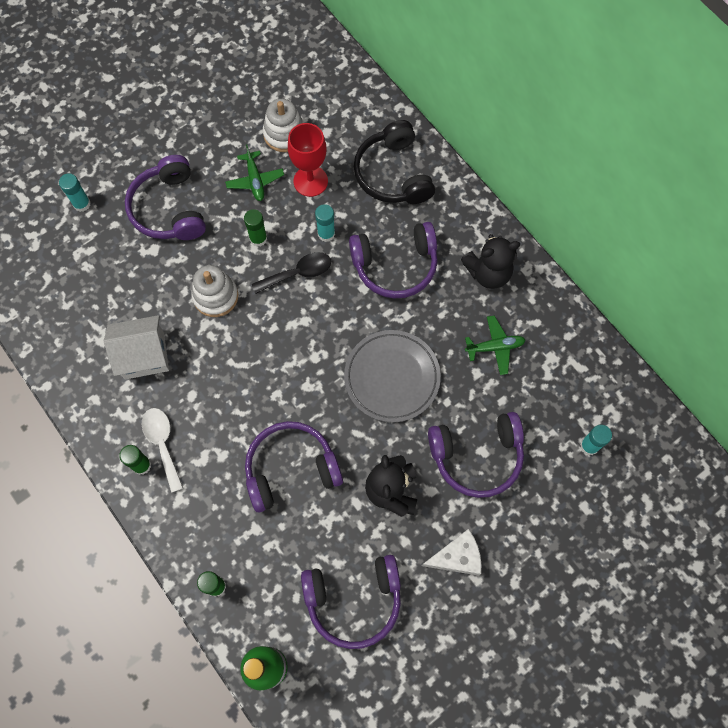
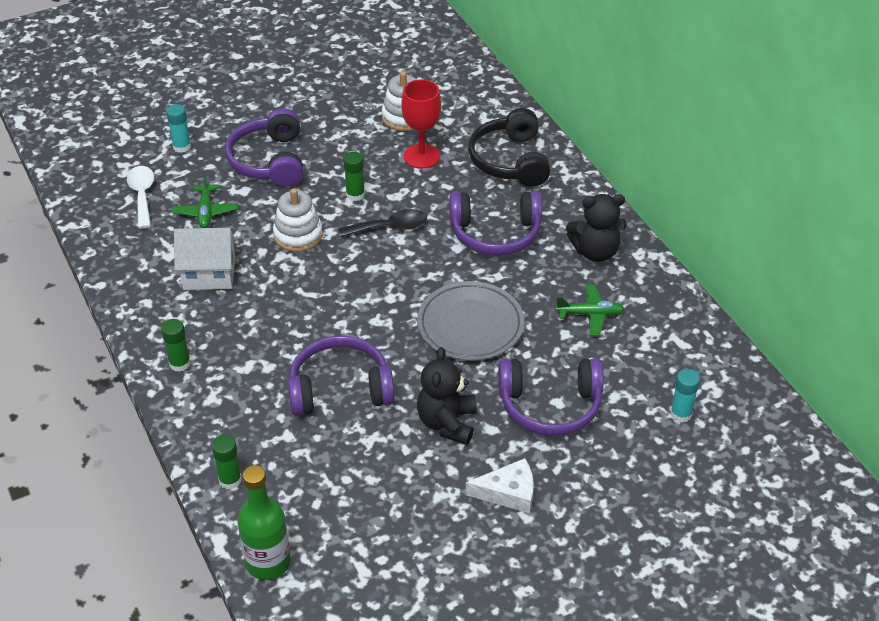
camera: 10 degrees right, 25 degrees down
(162, 444) = (207, 348): white spoon -> white spoon (142, 195)
(255, 180) = (364, 149): green plane -> green plane (206, 212)
(326, 234) = (428, 199): turquoise glue stick -> none
(354, 600) = (381, 515): purple headphones -> none

